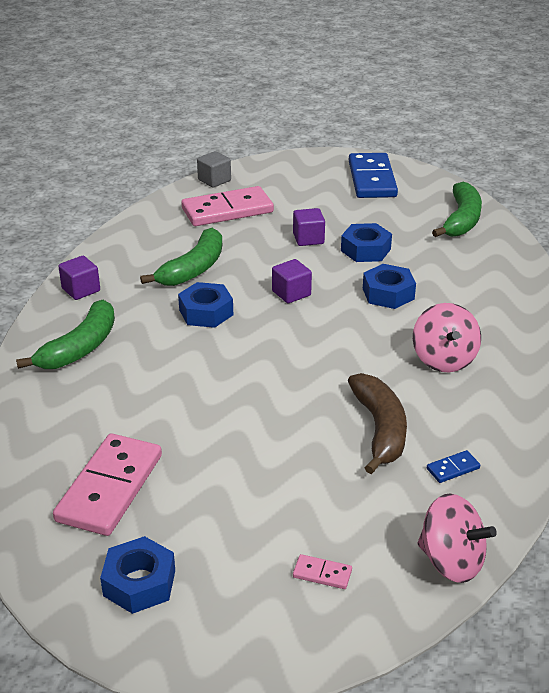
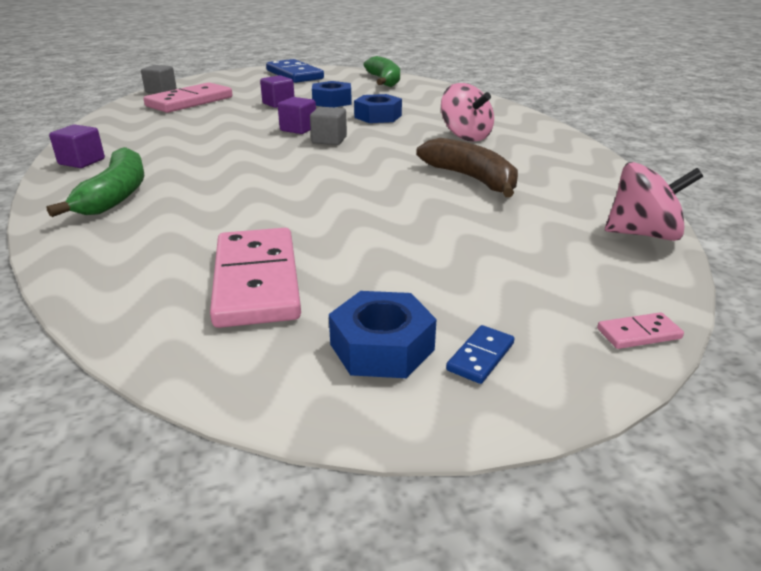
camera: 30 degrees left, 5 degrees down
(193, 269) = (191, 132): green banana -> none
(206, 312) = (231, 151): blue nut -> none
(304, 322) = (329, 140): none -> grey cube
(322, 574) = (556, 276): pink domino -> pink domino (639, 334)
(453, 468) = (558, 185): blue domino -> blue domino (480, 356)

